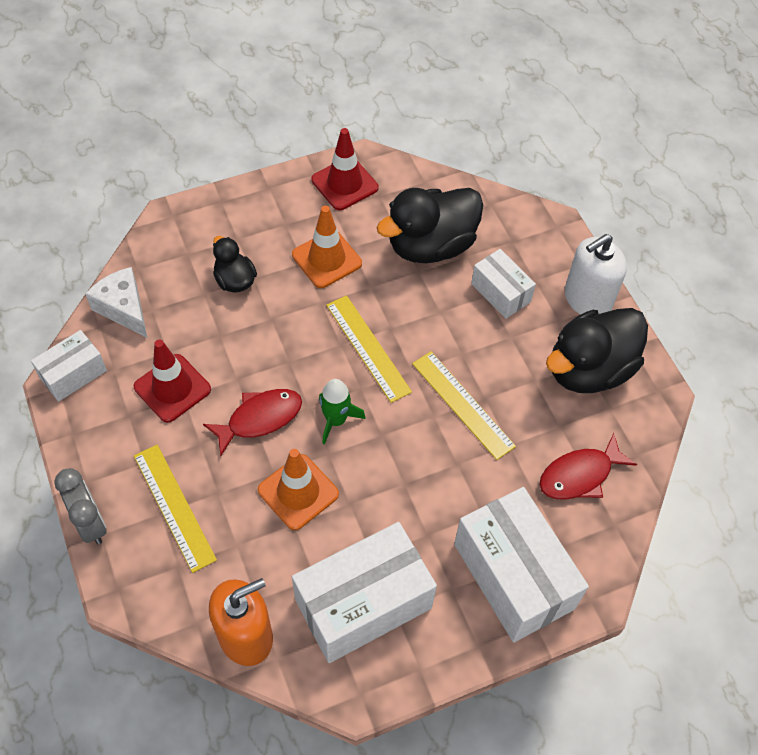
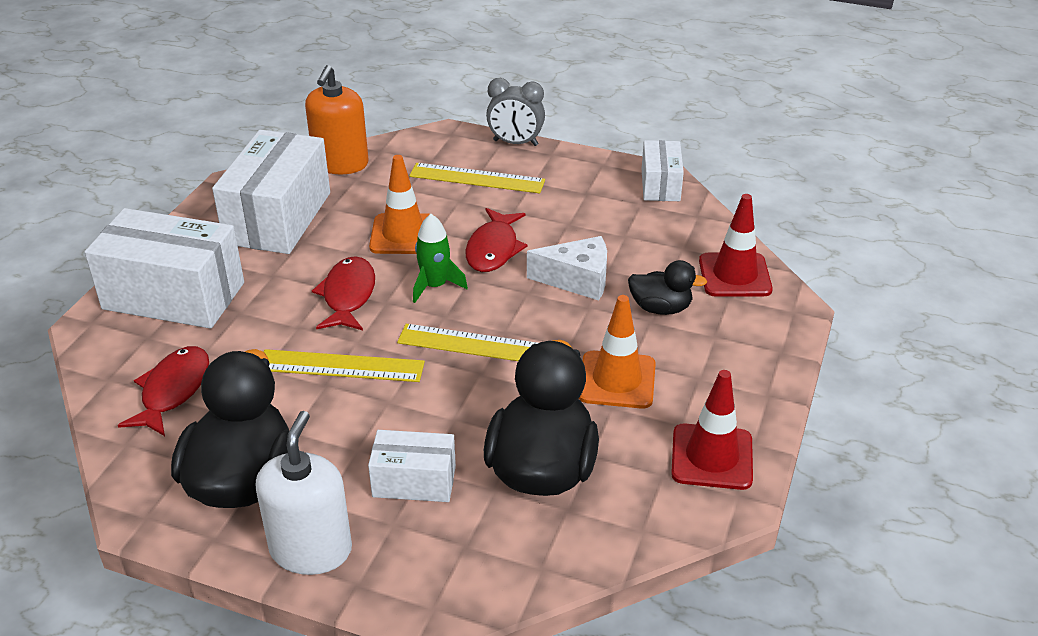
camera: 135 degrees right, 20 degrees down
(124, 308) = (702, 234): white cheese -> white cheese (577, 280)
(172, 388) = (583, 222): red traffic cone -> red traffic cone (734, 275)
(398, 463) = (348, 296): none -> red fish

